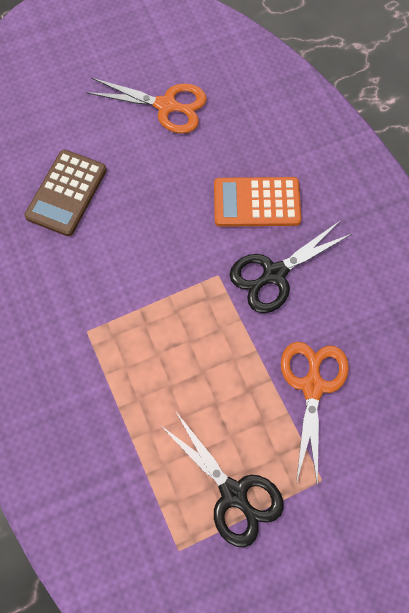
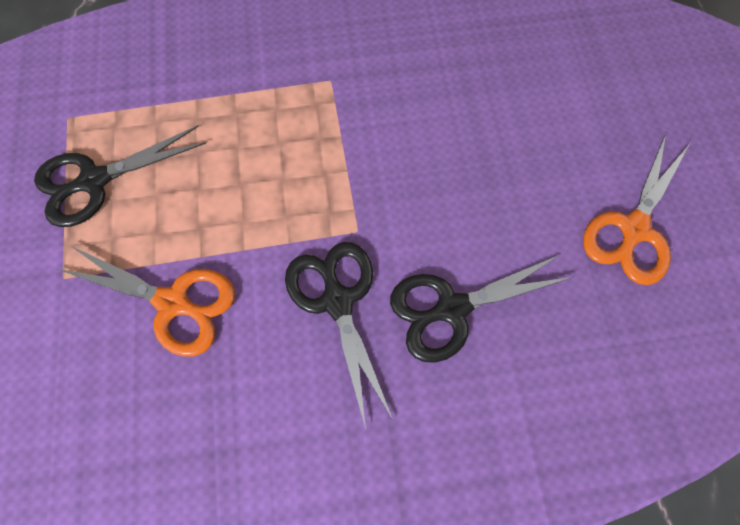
camera: 105 degrees right, 0 degrees up
(66, 193) = (513, 89): brown calculator -> none
(256, 202) = (451, 309): orange calculator -> black scissors

